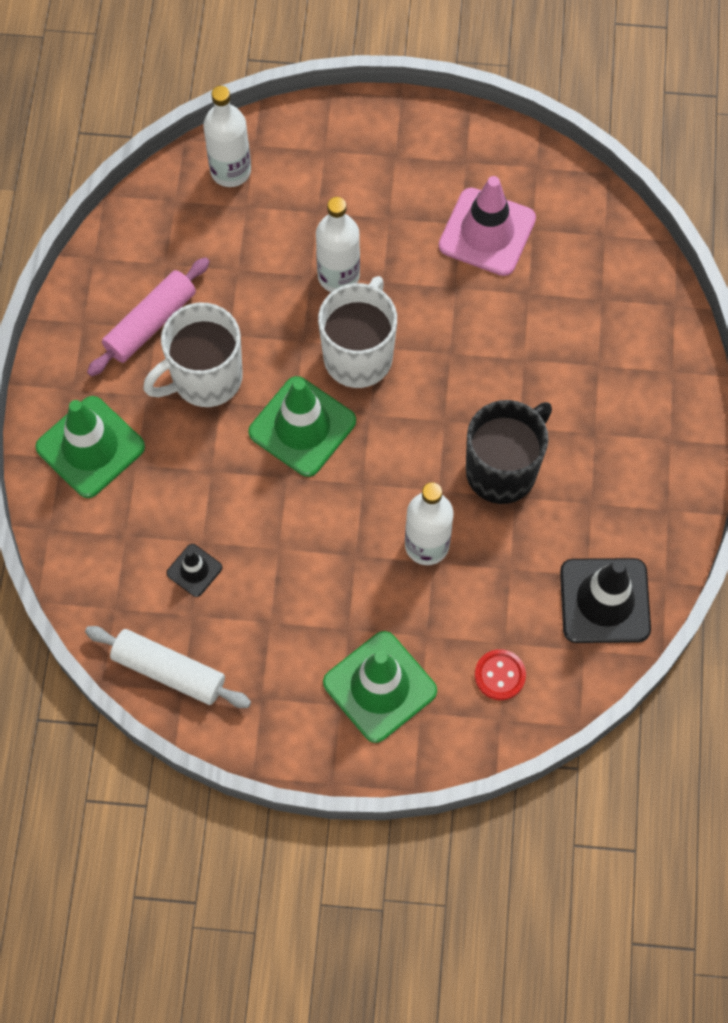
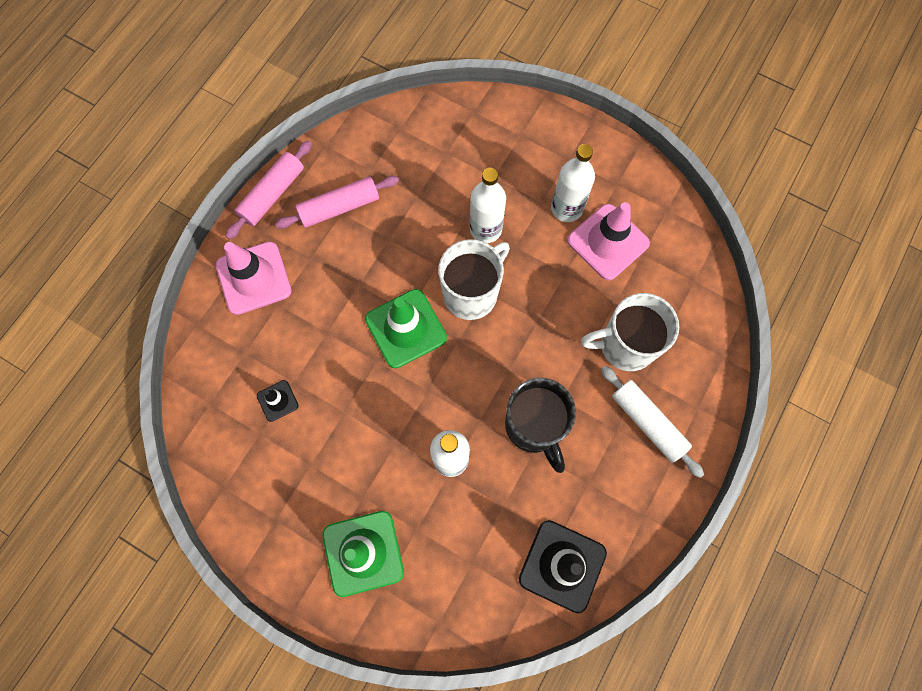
camera: 25 degrees right, 5 degrees up
(60, 342) = (272, 194): none -> pink rolling pin
(90, 447) = (254, 278): green traffic cone -> pink traffic cone
(169, 671) = (222, 468): white rolling pin -> white rolling pin (647, 422)
(205, 378) = (356, 263): white mug -> white mug (625, 345)
(230, 171) = (448, 123): white bottle -> white bottle (566, 208)
(500, 675) = (455, 587): red button -> none
(503, 470) = (534, 426): black mug -> black mug turned 90 degrees clockwise

